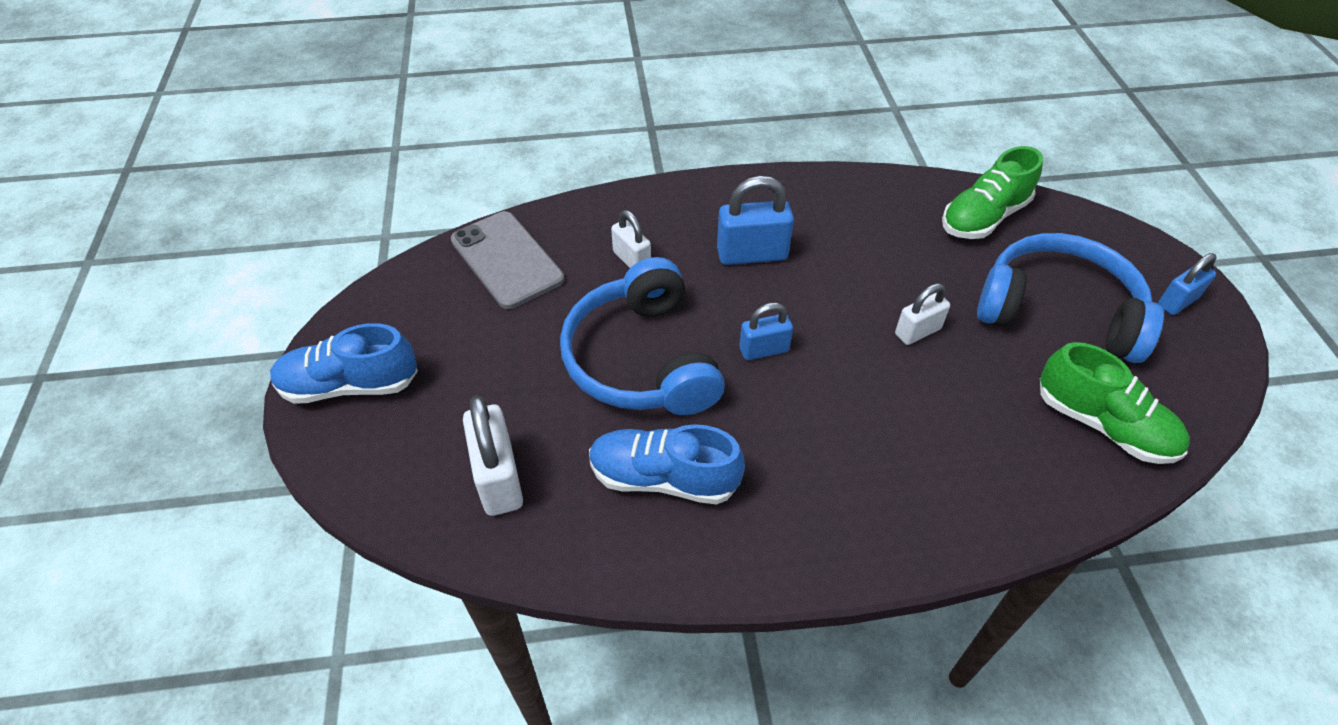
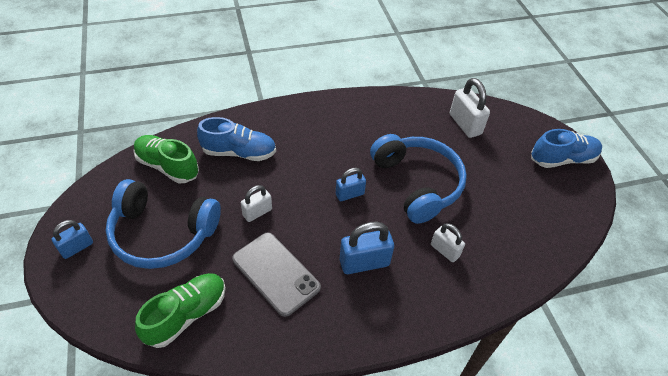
camera: 170 degrees right, 0 degrees up
(506, 260) = (526, 243): grey phone -> grey phone (276, 273)
(664, 478) = (390, 129): blue shoe -> blue shoe (239, 152)

